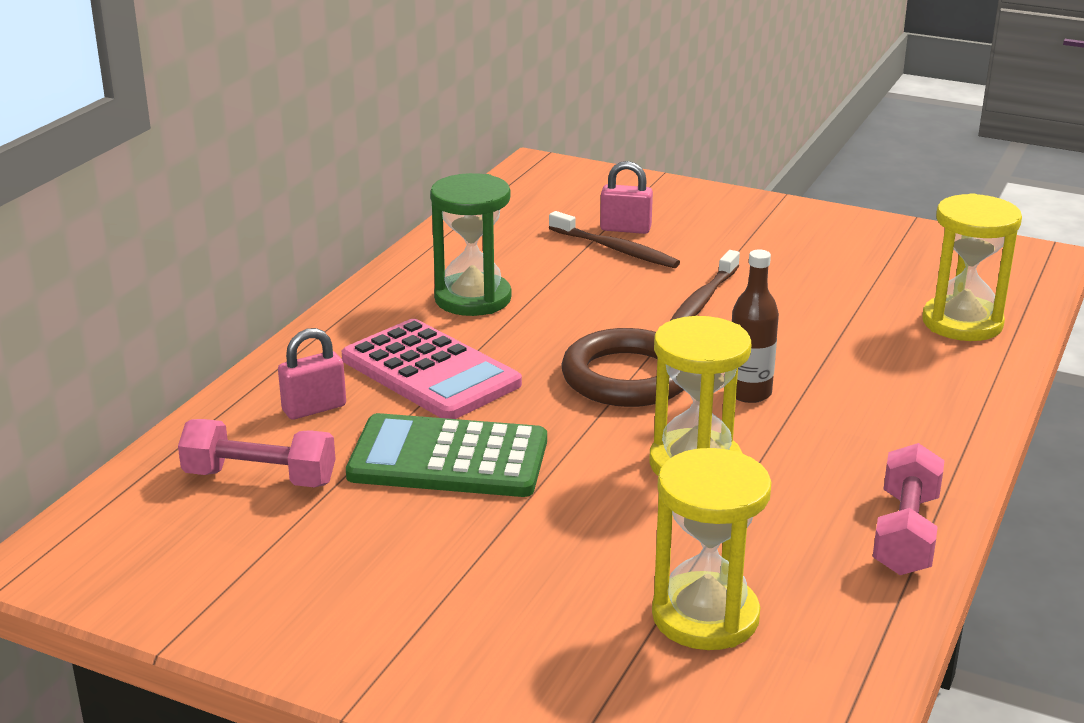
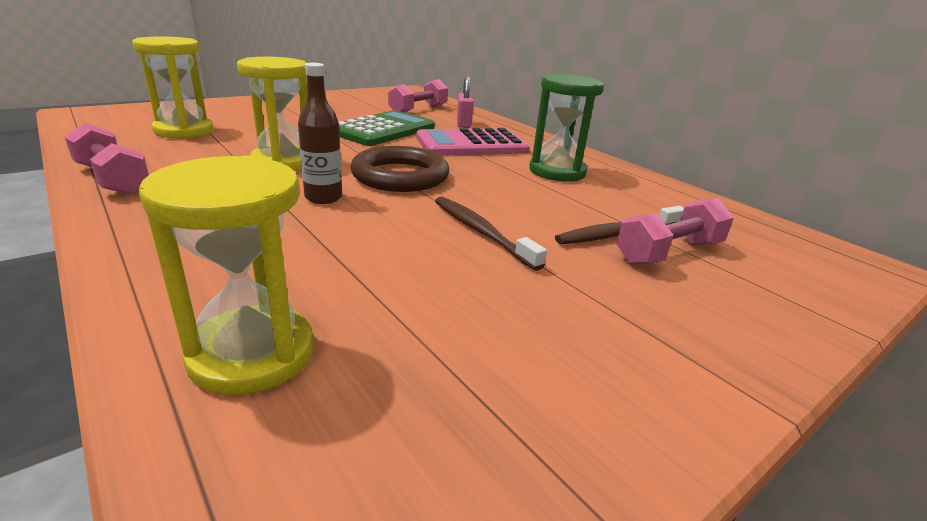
camera: 115 degrees right, 0 degrees up
(625, 229) = (669, 253): pink padlock -> pink dumbbell

